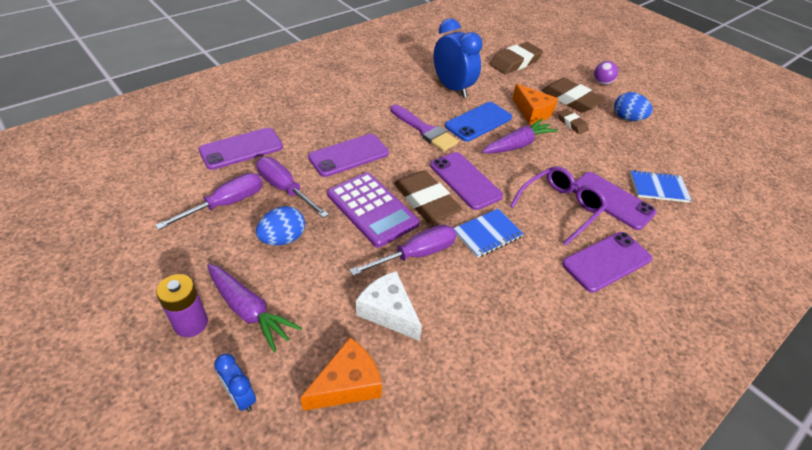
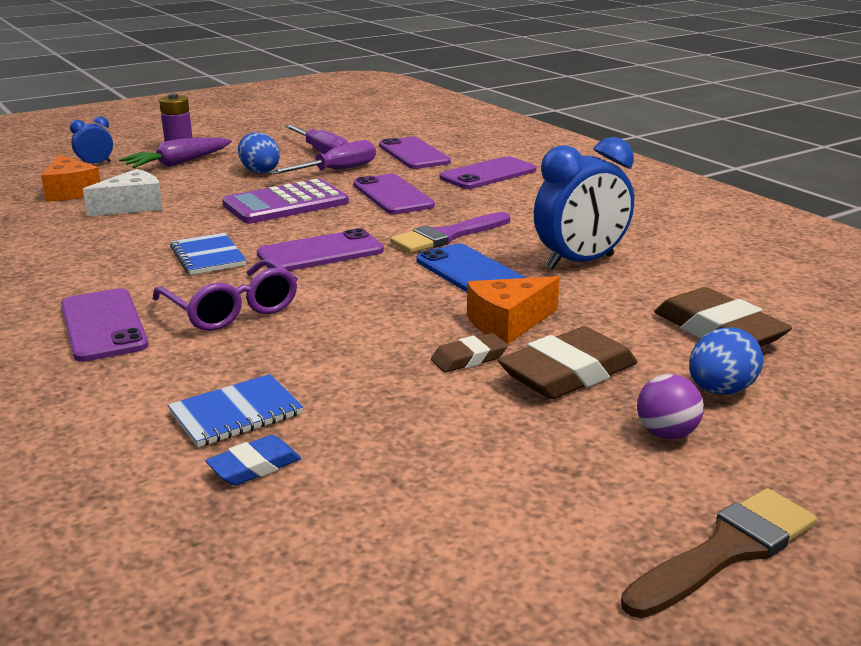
camera: 100 degrees right, 20 degrees down
(416, 254) = (200, 220): purple screwdriver -> none
(426, 201) = (288, 229): brown eraser -> none
(518, 145) = (402, 297): purple carrot -> none
(612, 200) = (226, 356): purple phone -> purple phone (488, 174)
(627, 118) = (494, 435): blue egg -> blue egg (720, 390)
(658, 80) = (726, 550): none -> brown brush
(658, 188) = (236, 414): blue notebook -> blue notebook turned 45 degrees clockwise
(689, 176) = (254, 466): none -> blue eraser

